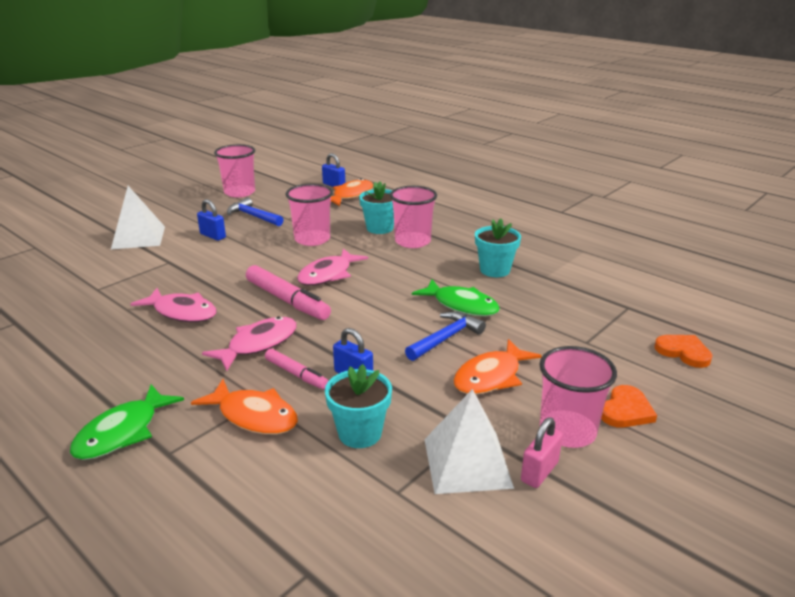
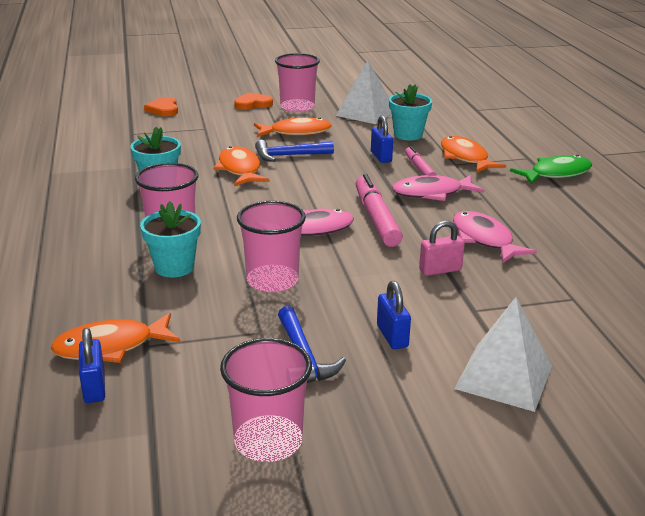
camera: 145 degrees left, 0 degrees up
(461, 305) = (240, 169): green fish -> orange fish
(539, 472) = (336, 102): pink padlock -> pink padlock (440, 270)

